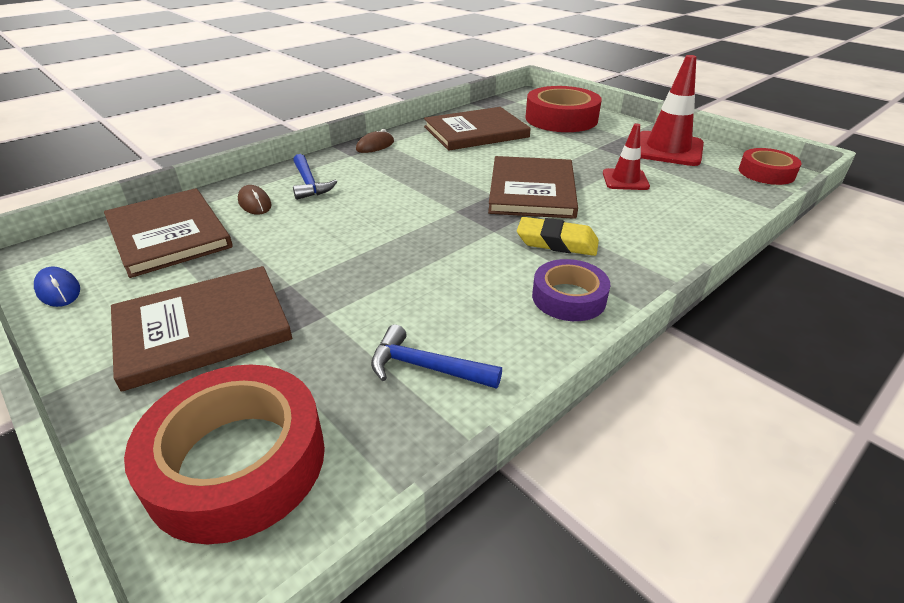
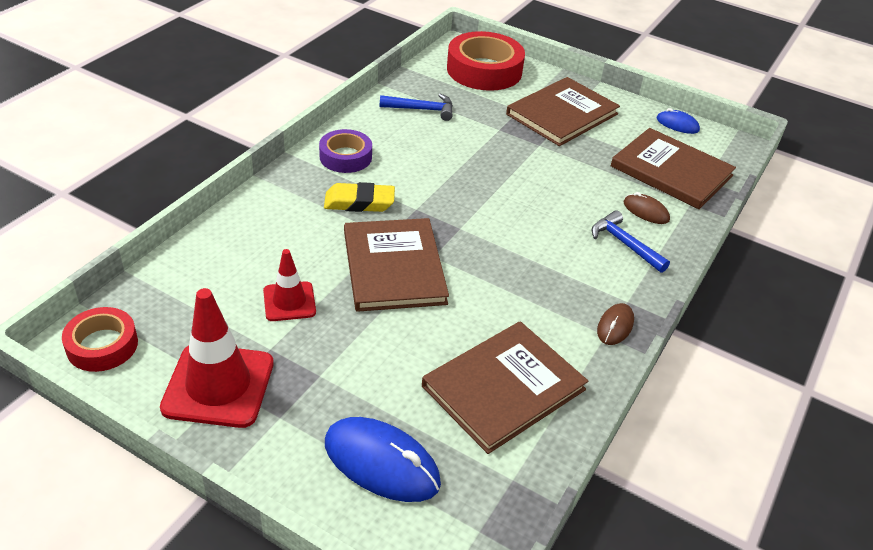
camera: 160 degrees right, 5 degrees up
(561, 119) = (381, 463): red tape -> blue mouse

